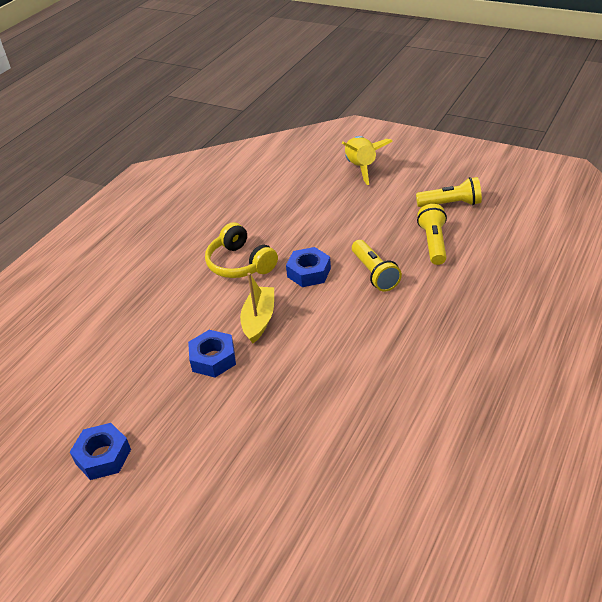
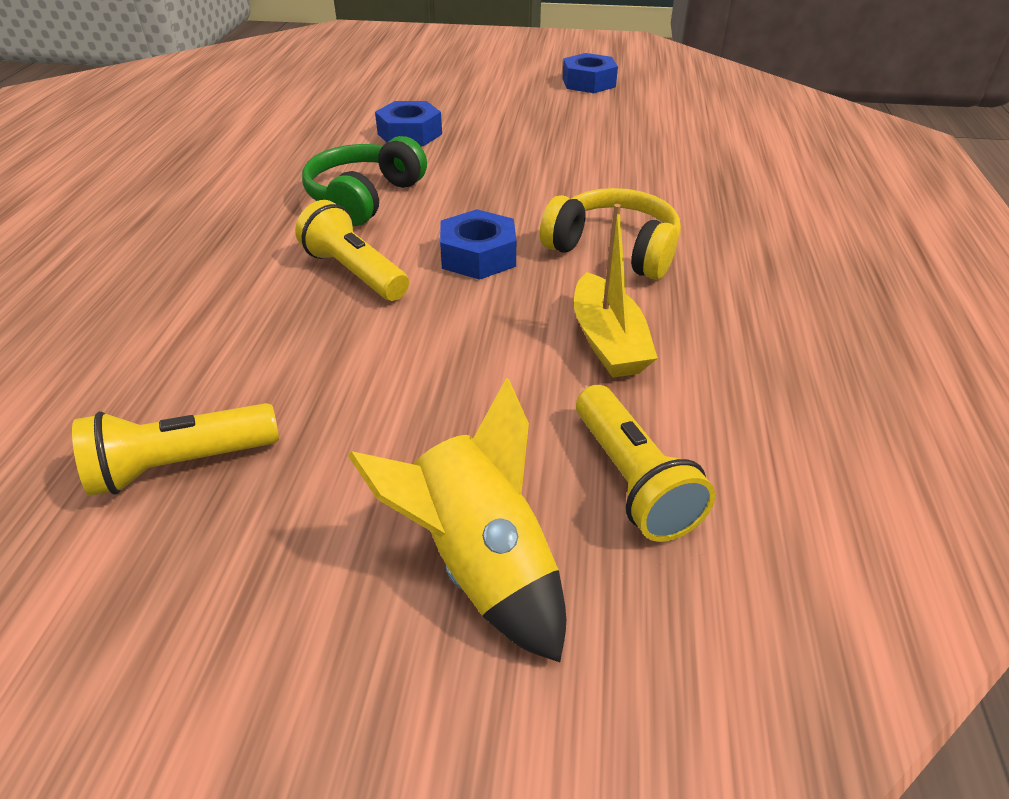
camera: 155 degrees right, 0 degrees up
(213, 359) = (545, 148): blue nut -> blue nut (409, 134)
(259, 320) = (517, 189): yellow boat -> yellow boat (608, 341)
(355, 331) = (364, 197): none -> green headphones
(433, 243) = (237, 348): yellow flashlight -> yellow flashlight (632, 480)

